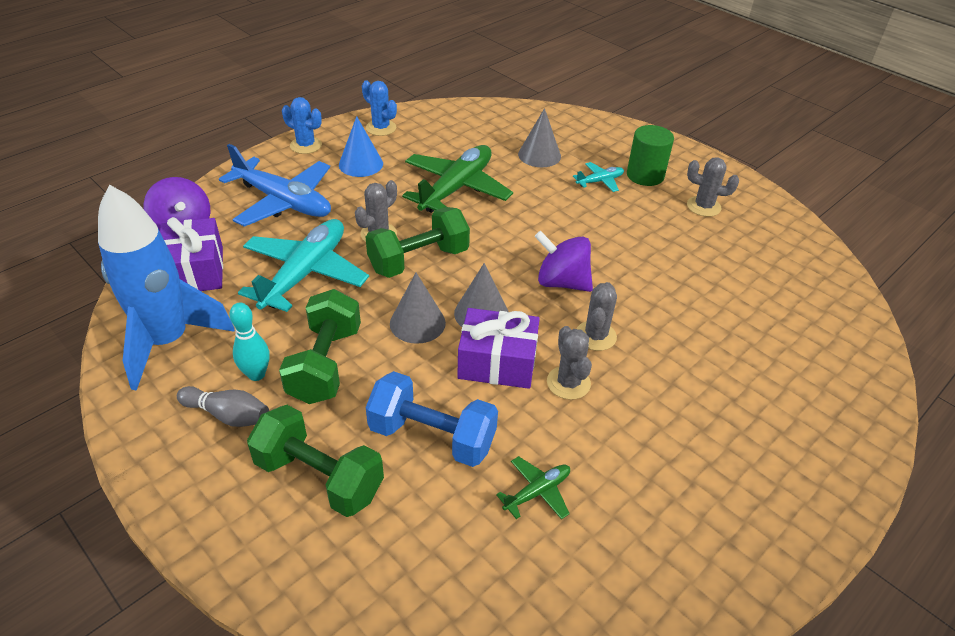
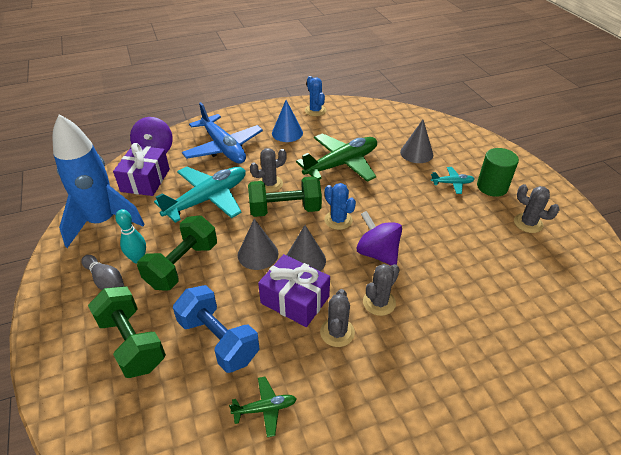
camera: 25 degrees right, 0 degrees up
(306, 145) = (260, 113): blue cactus -> blue cactus (338, 220)

